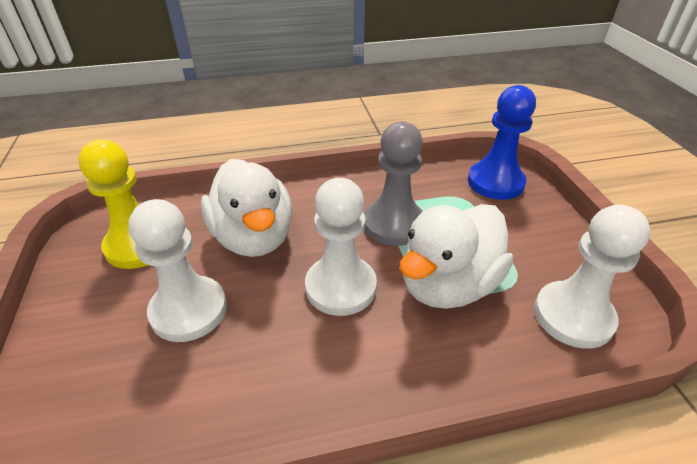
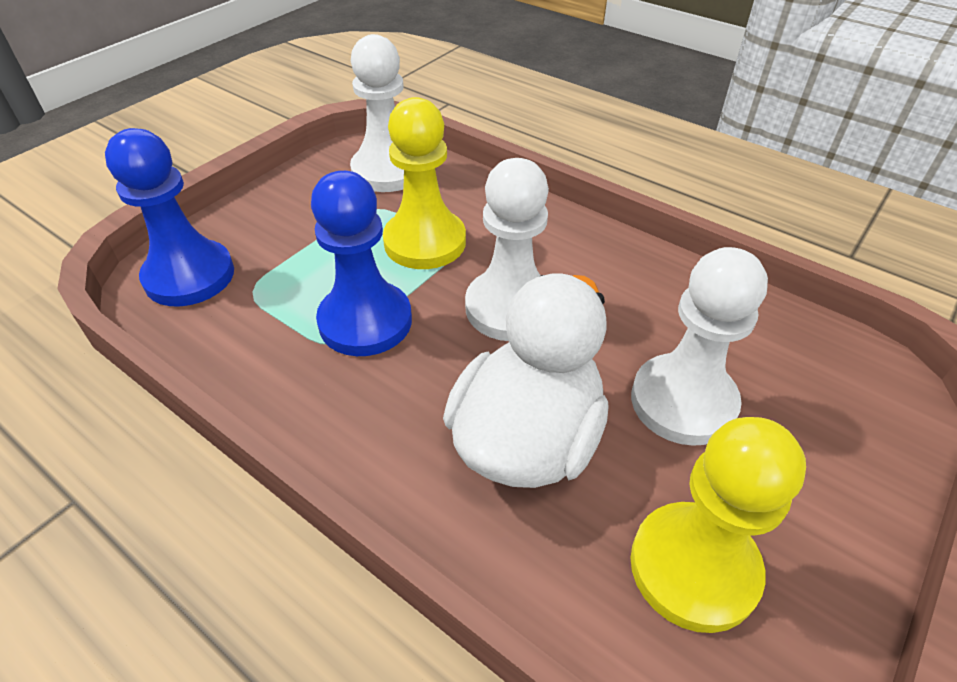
camera: 130 degrees left, 5 degrees up
(394, 224) = (365, 321): grey pawn -> blue pawn
(448, 285) = (425, 242): white duck -> yellow pawn

